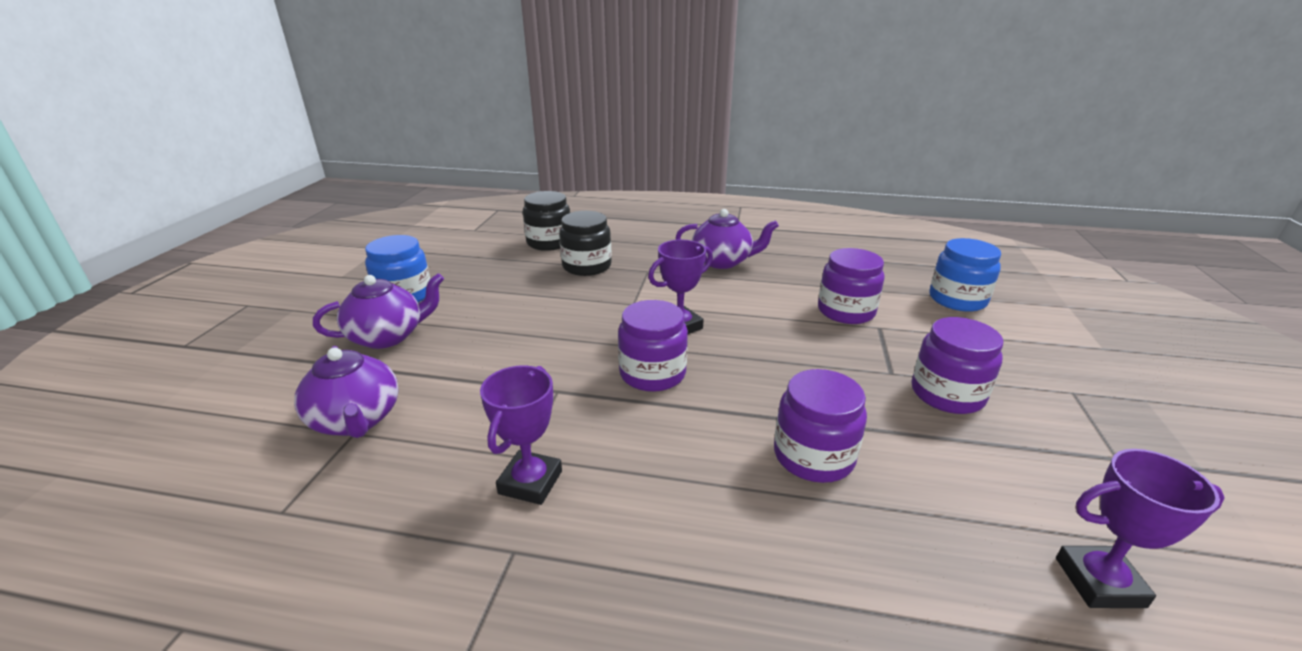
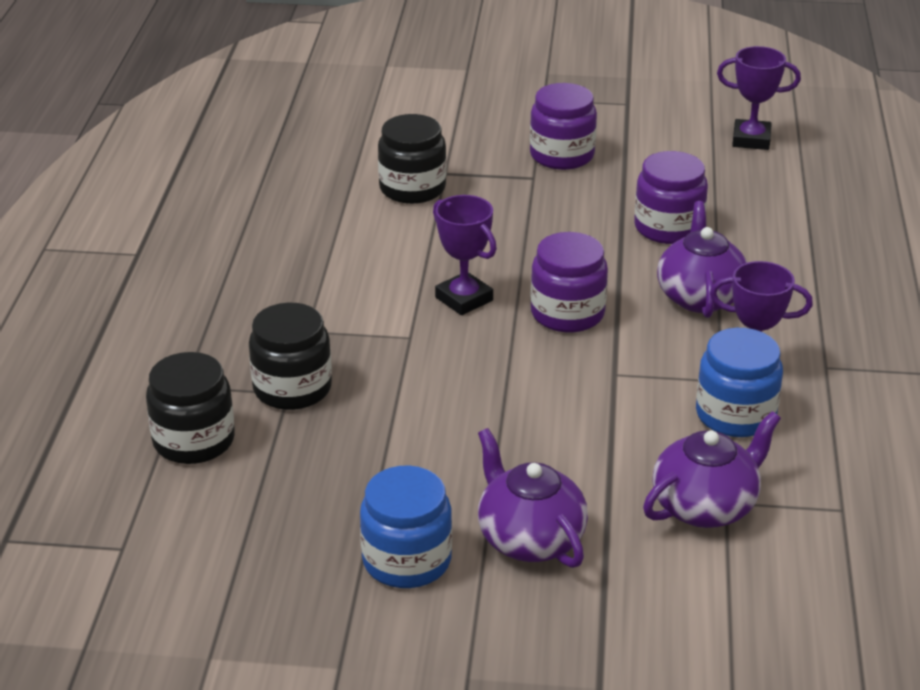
camera: 95 degrees left, 5 degrees up
(722, 261) = (274, 268): purple teapot -> purple teapot (700, 297)
(846, 311) = (412, 188): purple jar -> black jar
(957, 299) = (377, 120): blue jar -> blue jar (735, 415)
(1099, 582) = (751, 139): purple trophy -> purple trophy turned 75 degrees counterclockwise

